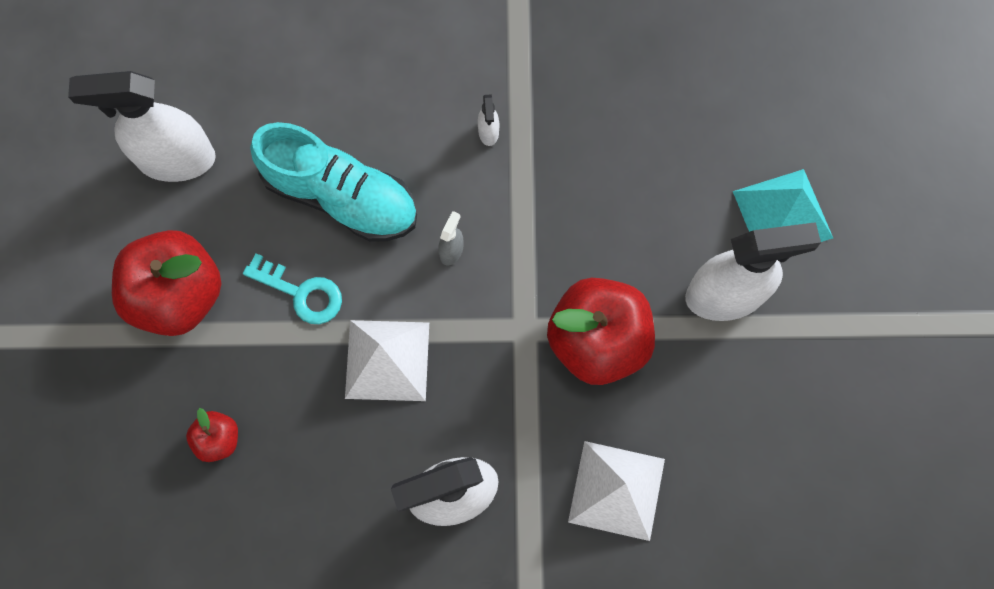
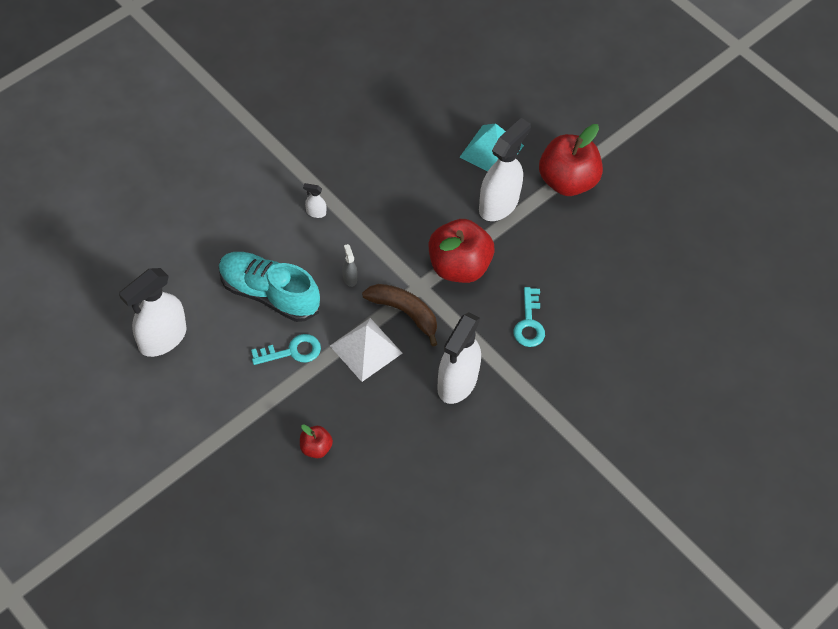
camera: 45 degrees left, 15 degrees down
(178, 295) = (228, 399): red apple -> red apple (567, 181)
(341, 196) = (269, 294): turquoise shoe -> turquoise shoe turned 135 degrees counterclockwise
(475, 349) = (404, 312): none -> brown banana
(488, 132) = (316, 212): white spray bottle -> white spray bottle turned 150 degrees clockwise
(616, 490) = (529, 323): white pyramid -> turquoise key

